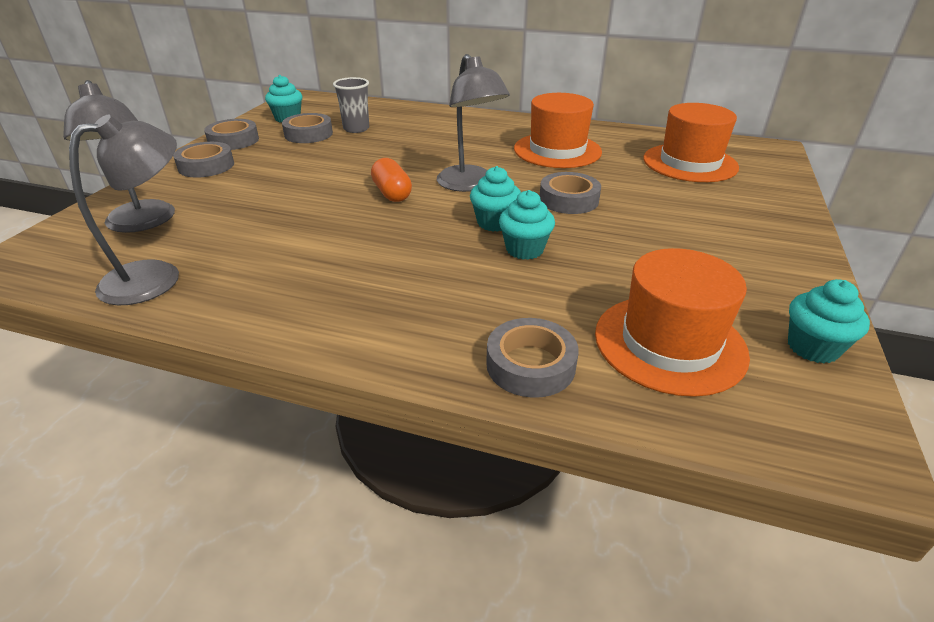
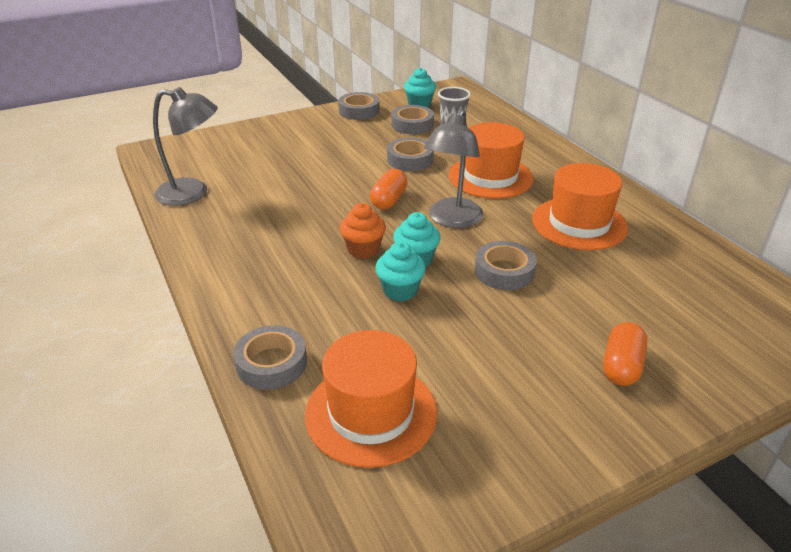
camera: 45 degrees right, 0 degrees up
(142, 223) = (231, 154): grey lamp -> none
(206, 166) = (316, 126): grey tape -> grey tape (410, 159)
(439, 237) = (363, 249): none -> orange cupcake
(690, 163) = (689, 297): orange hat -> orange hat (490, 177)
(732, 217) = (621, 366): none -> orange capsule
(812, 347) = (463, 493): turquoise cupcake -> none

